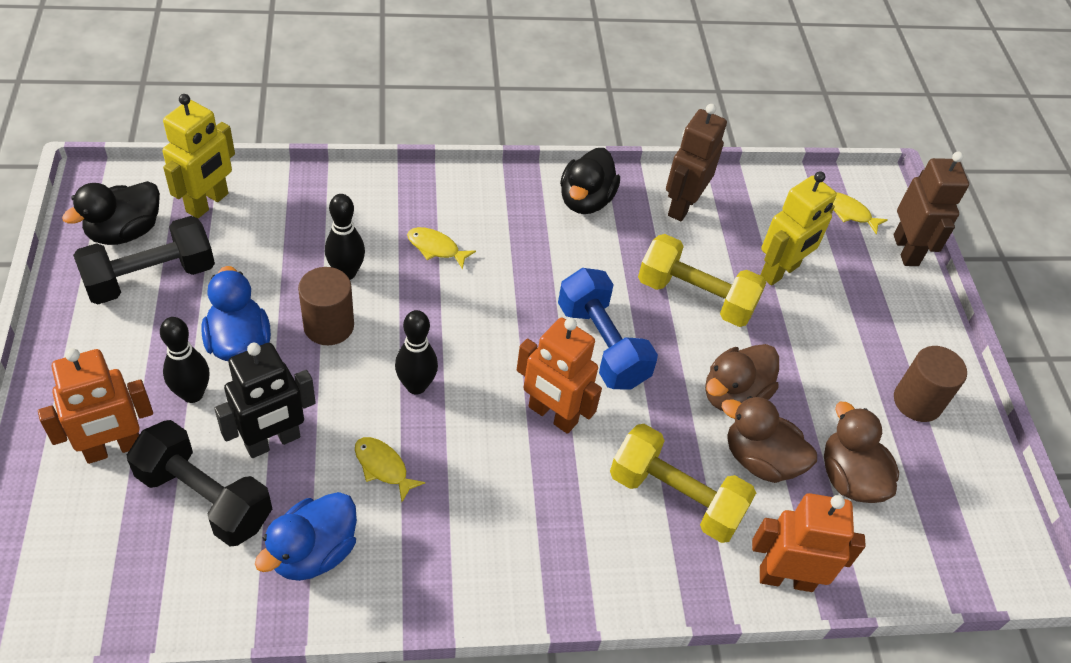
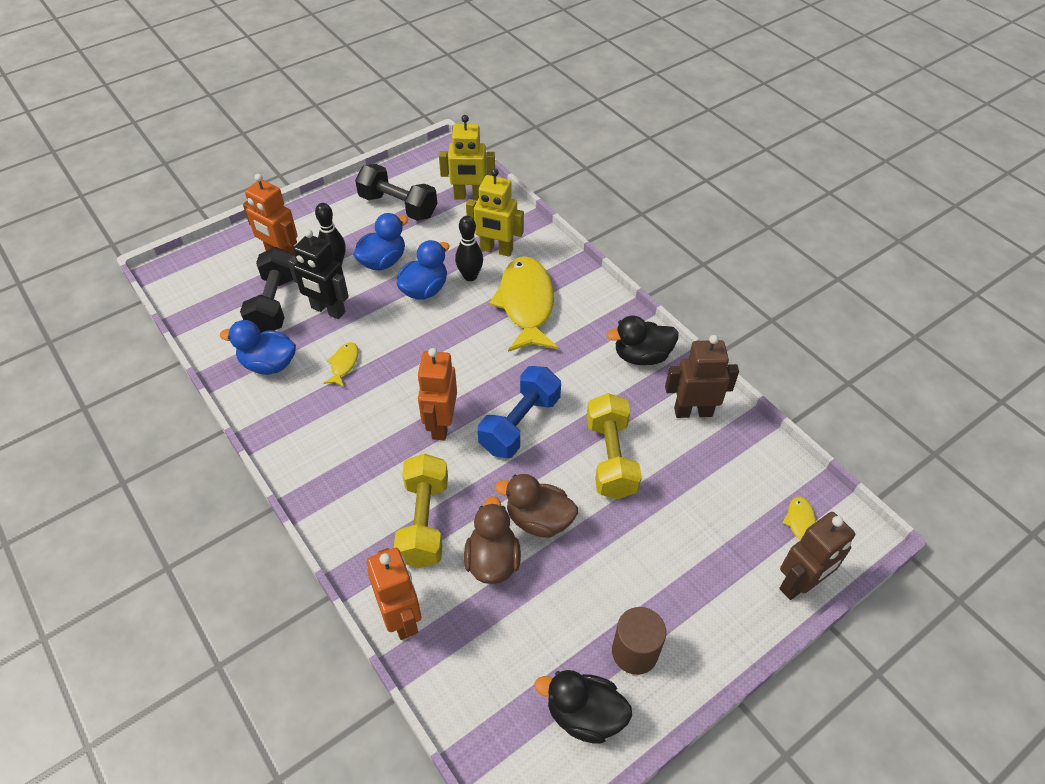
camera: 65 degrees right, 0 degrees up
(125, 232) = (420, 180): black duck -> black duck (584, 715)
(329, 326) = (424, 290): brown cylinder -> blue duck
(416, 386) = (412, 349): black bowling pin -> none
(436, 248) = (526, 304): yellow fish -> yellow fish, size x2.36
(780, 271) = (686, 501): yellow robot -> yellow robot (496, 250)
(849, 478) = (519, 628): brown duck -> none

